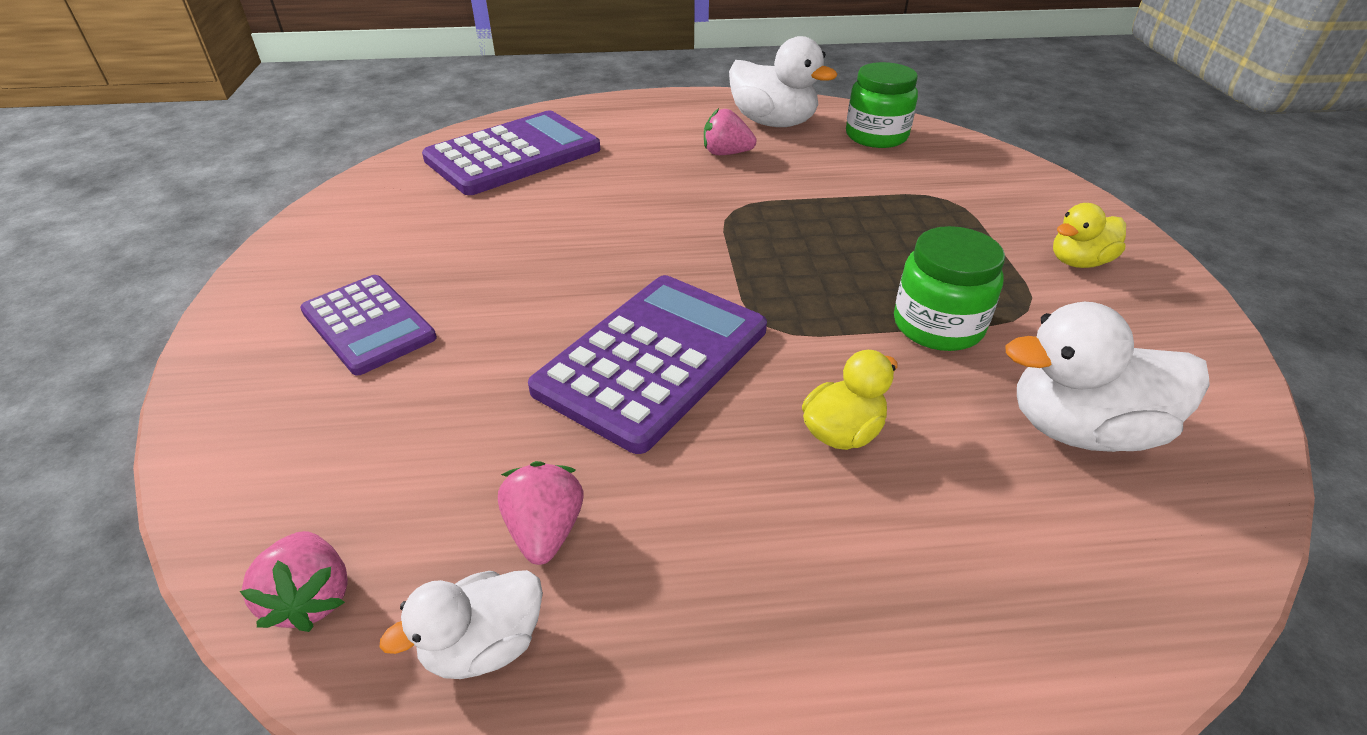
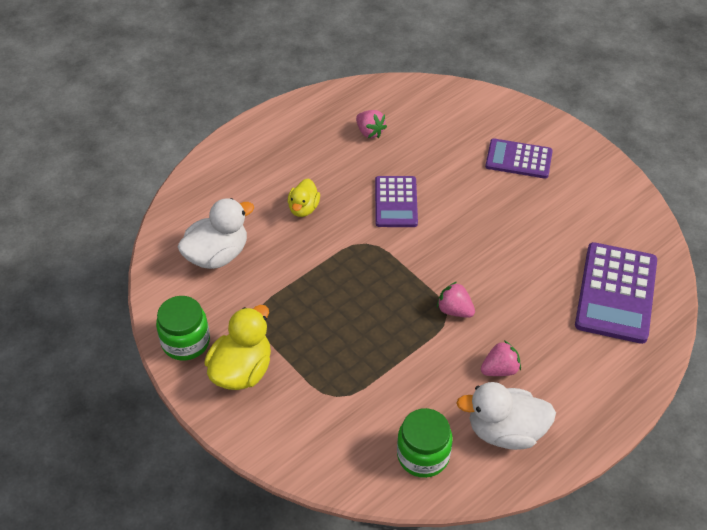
camera: 145 degrees right, 10 degrees up
(311, 598) = (411, 90): pink strawberry -> pink strawberry (454, 310)
(484, 645) = (356, 103): white duck -> none
(653, 359) = (396, 202): purple calculator -> purple calculator, size x0.64
(938, 325) = (294, 282): green jar -> green jar (186, 342)
(1078, 262) = (242, 370): yellow duck -> yellow duck, size x1.68

